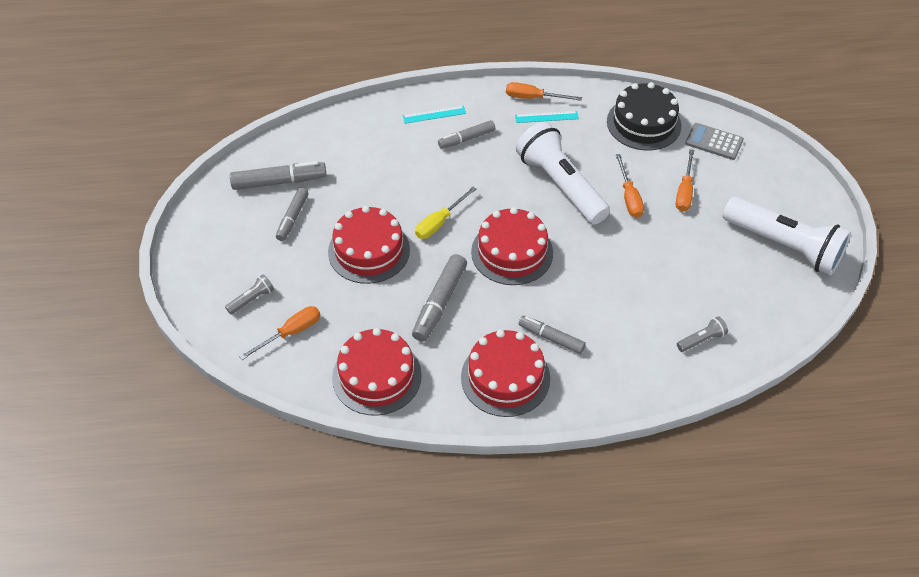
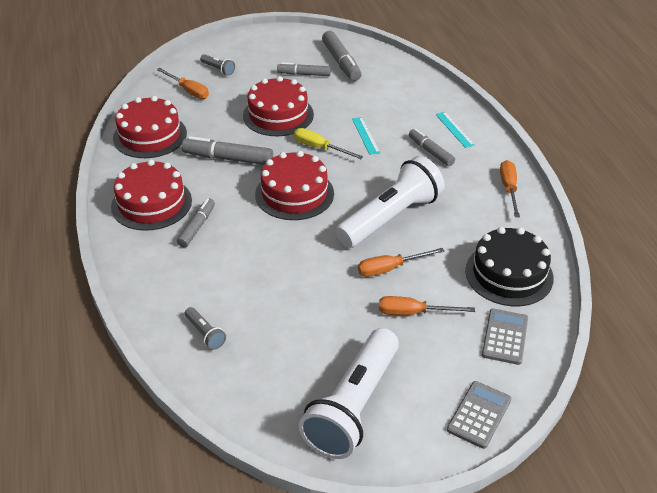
camera: 80 degrees right, 10 degrees down
(546, 117) = (484, 200): turquoise ruler -> turquoise ruler (365, 135)
(791, 173) = (479, 415): none -> grey calculator

